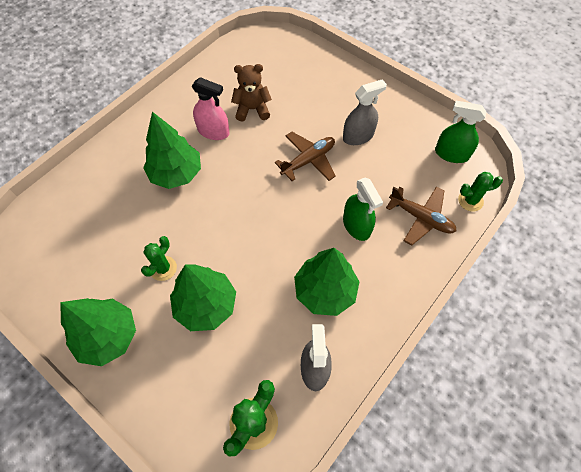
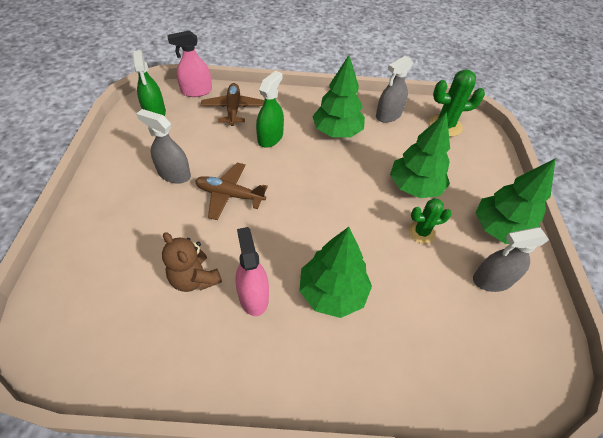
camera: 130 degrees left, 10 degrees down
(85, 282) = (492, 280): none -> grey spray bottle
(470, 200) = (196, 91): green cactus -> pink spray bottle

